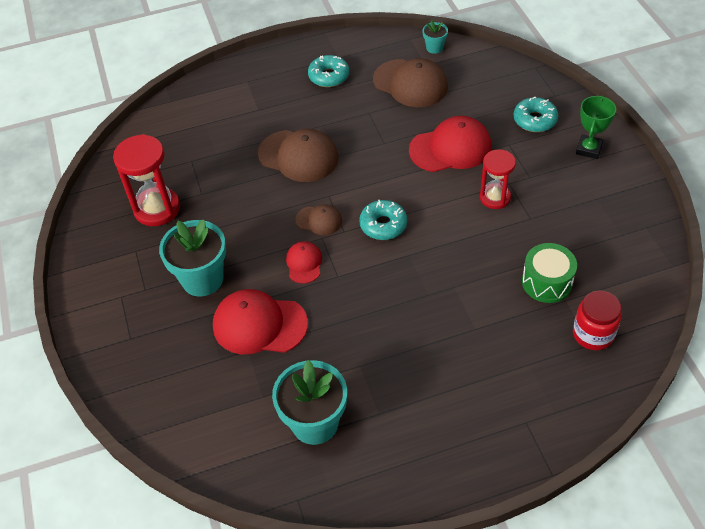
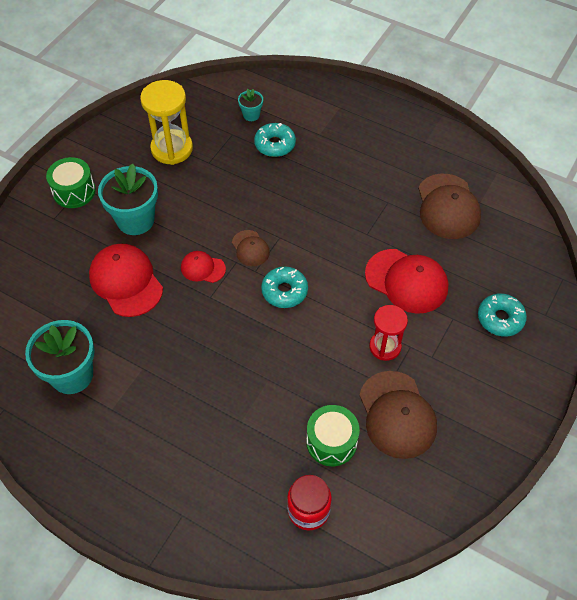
camera: 45 degrees right, 5 degrees up
(118, 305) = (74, 191): none -> green drum
(157, 209) = (172, 149): red hourglass -> yellow hourglass
(298, 156) = (299, 191): brown cap -> brown cap (397, 414)
(304, 263) = (203, 268): red cap -> red cap turned 120 degrees counterclockwise
(329, 76) = (398, 151): turquoise donut -> turquoise donut (275, 144)
(434, 48) = (505, 195): turquoise flower pot -> turquoise flower pot (251, 115)
(589, 149) = (508, 380): green trophy -> none

